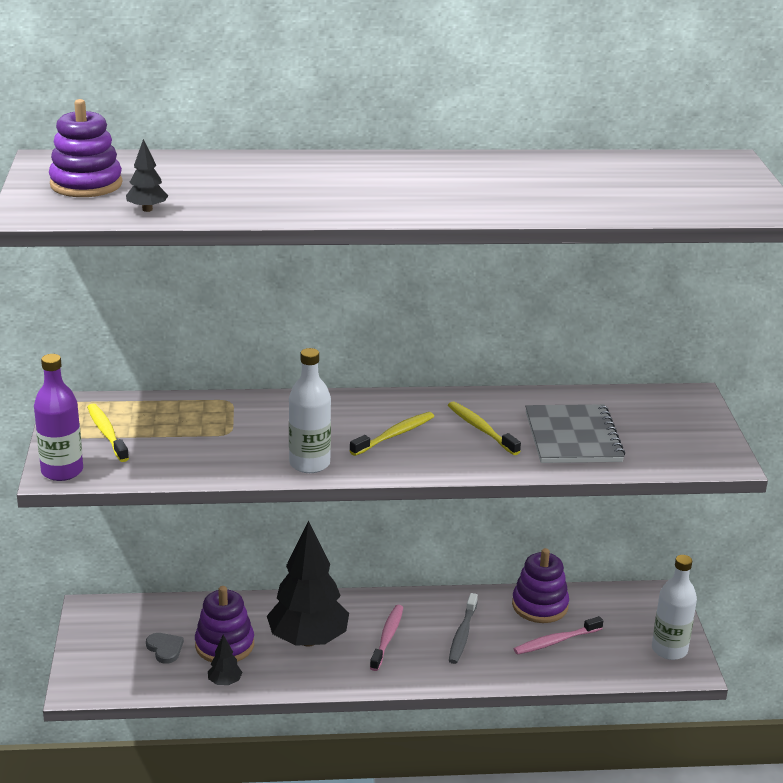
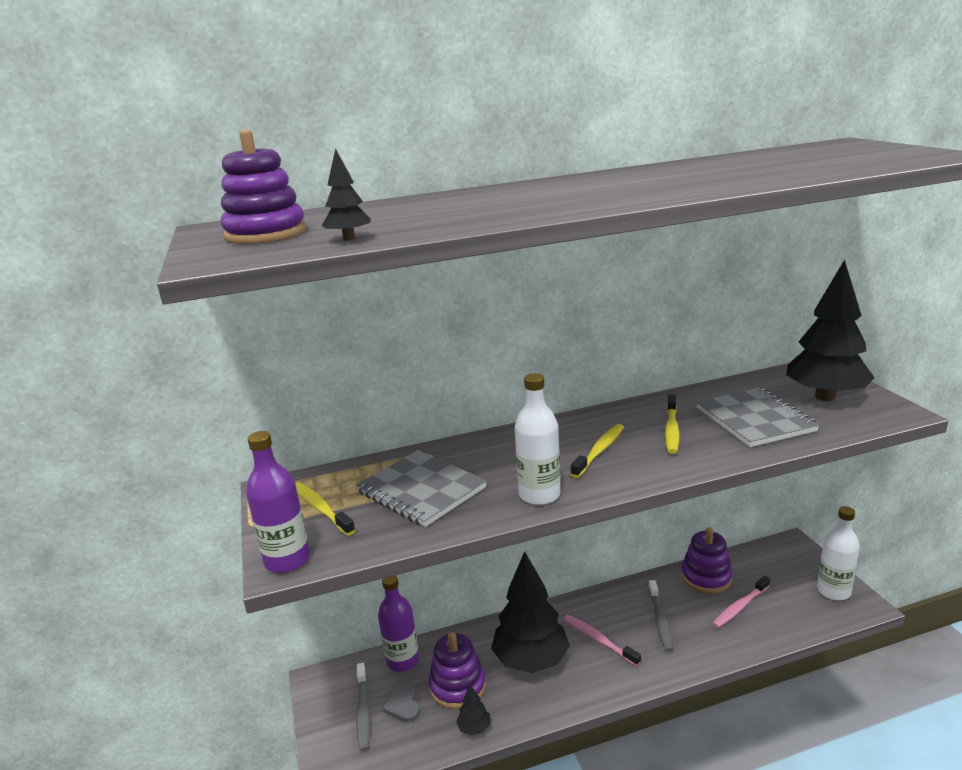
camera: 10 degrees left, 5 degrees down
(125, 644) = (363, 711): none -> grey toothbrush
(165, 649) = (403, 706): grey heart -> grey heart turned 150 degrees counterclockwise
(180, 611) = (402, 660): none -> purple bottle
(204, 436) = (421, 490): none -> grey notebook
(387, 638) = (599, 640): pink toothbrush -> pink toothbrush turned 45 degrees counterclockwise
(481, 429) = (671, 429): yellow toothbrush -> yellow toothbrush turned 120 degrees counterclockwise
(669, 429) = (825, 397): none -> black tree

